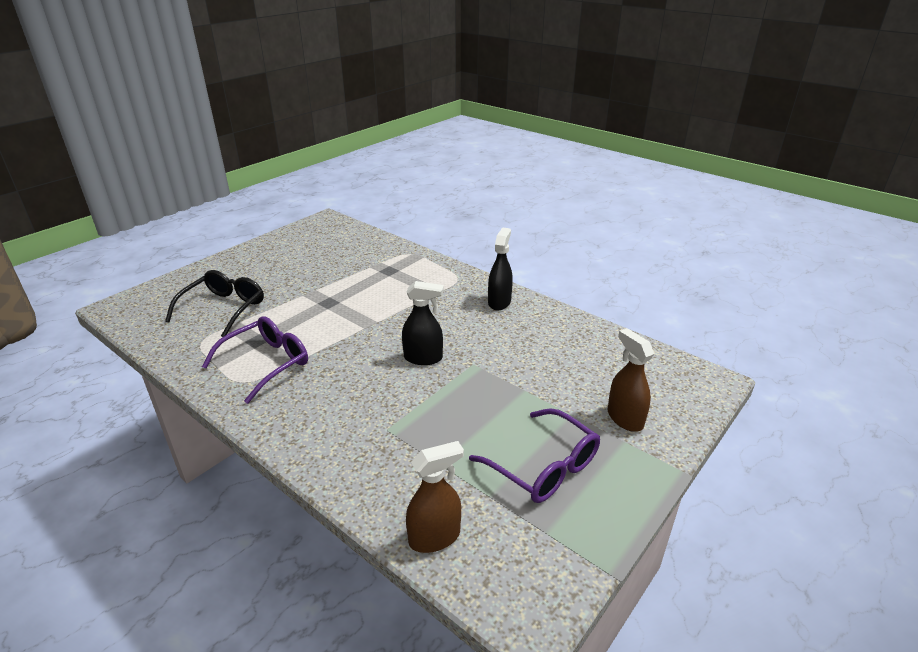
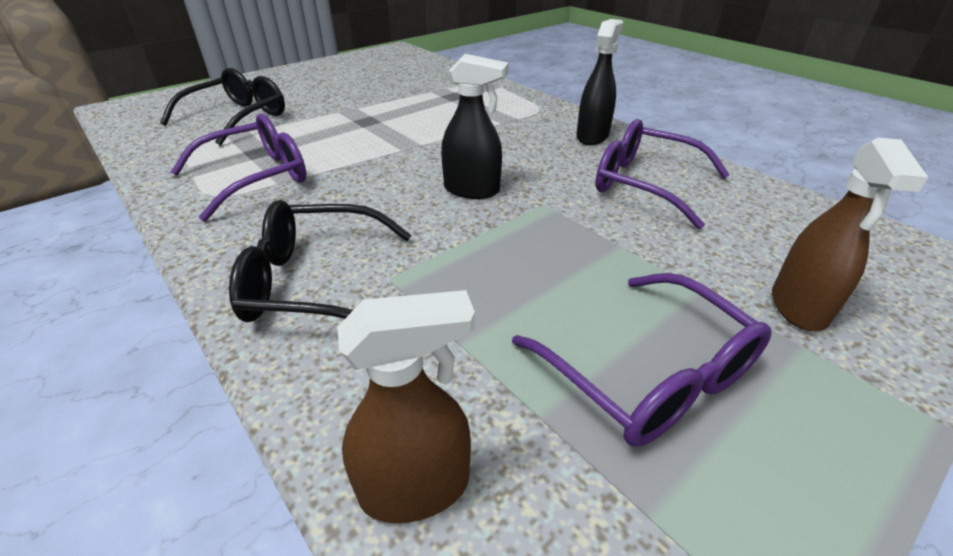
camera: 10 degrees right, 5 degrees up
(341, 437) = (314, 282): none -> black glasses
(537, 341) = (644, 184): none -> purple glasses
(624, 418) = (799, 307): brown spray bottle -> brown spray bottle turned 150 degrees counterclockwise

